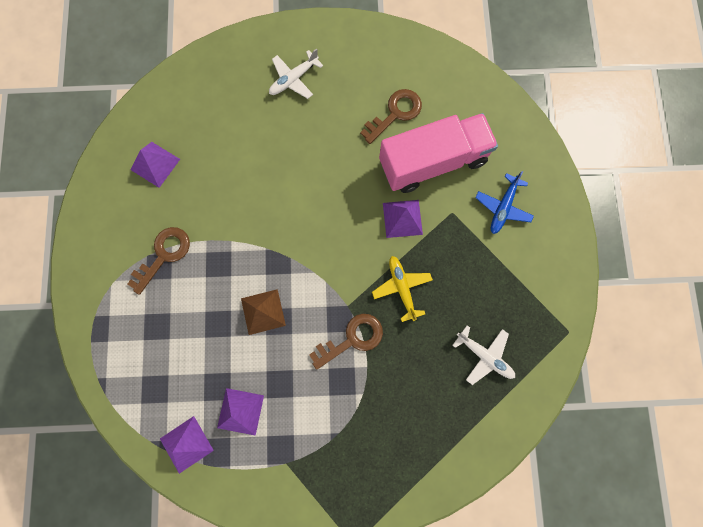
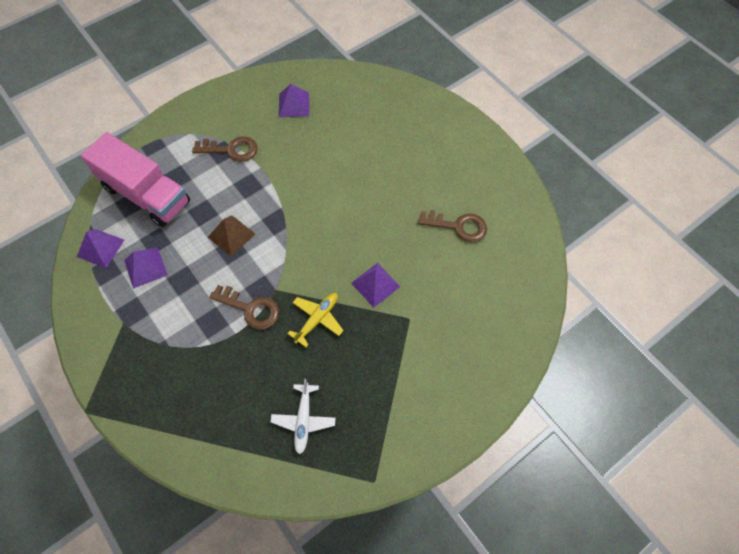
camera: 55 degrees right, 15 degrees down
(294, 79) = (427, 144): white plane -> none
(432, 162) = (440, 277): pink truck -> pink truck (146, 195)
(503, 207) = (445, 355): blue plane -> none

